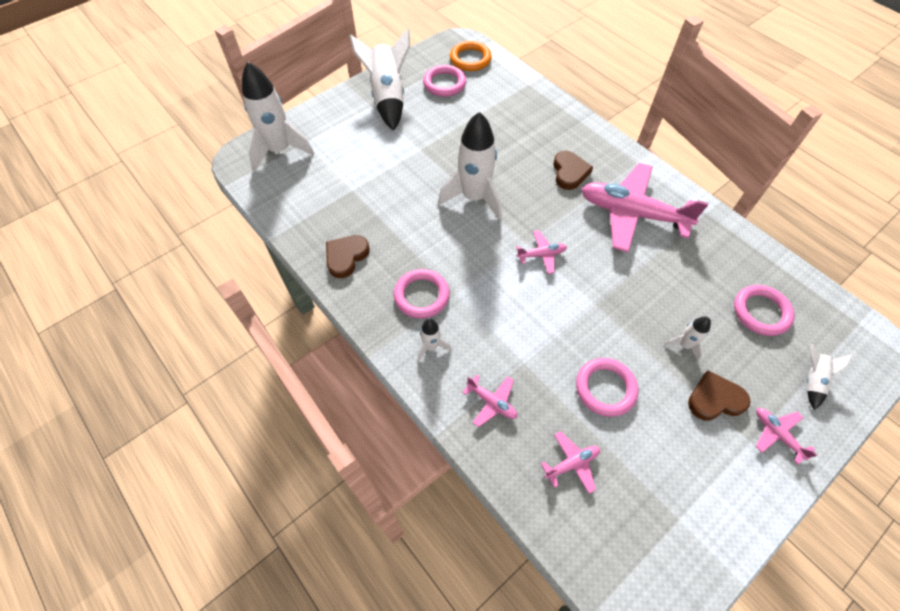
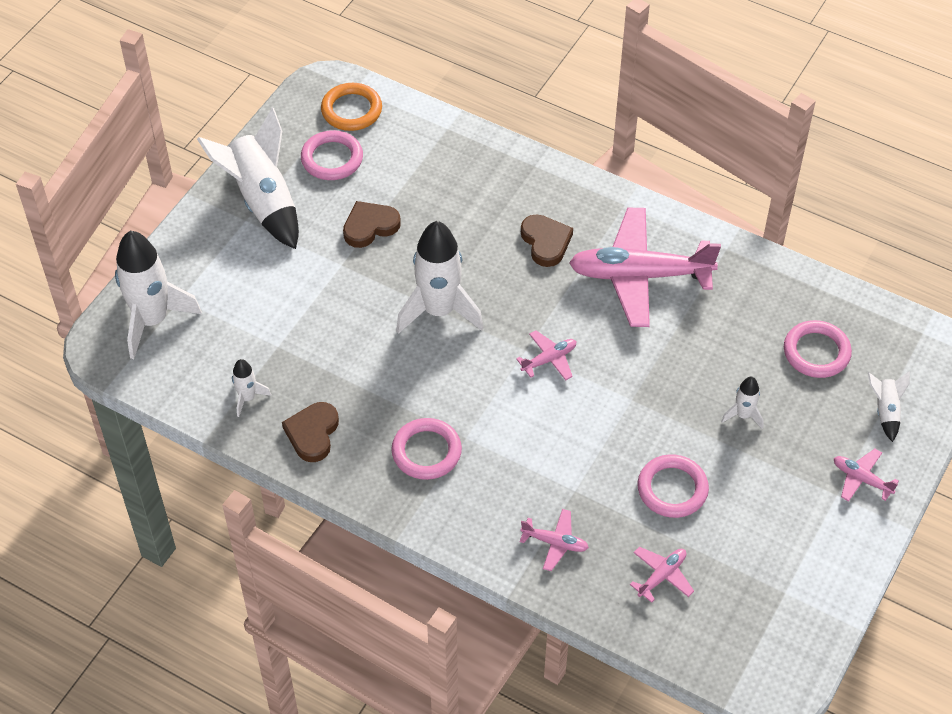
camera: 20 degrees left, 5 degrees down
(431, 347) = (463, 506): white rocket -> white rocket (247, 398)
(715, 399) = (790, 463): brown heart -> brown heart (370, 226)

